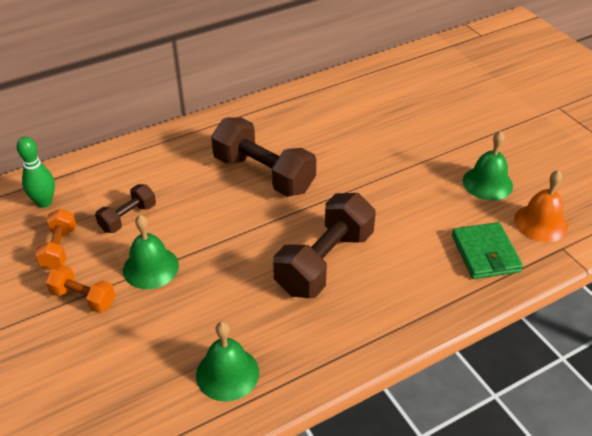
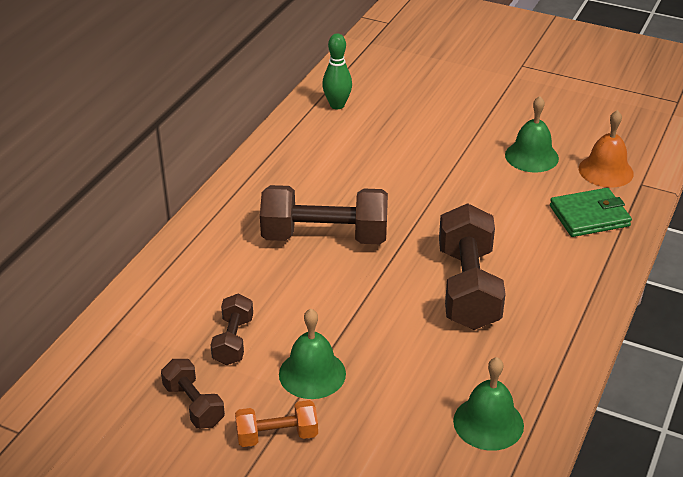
camera: 35 degrees left, 5 degrees down
(44, 202) = (120, 370): green bowling pin -> green bowling pin (337, 105)
(59, 248) = (194, 405): orange dumbbell -> brown dumbbell
(485, 253) = (589, 216): green wallet -> green wallet turned 60 degrees counterclockwise

